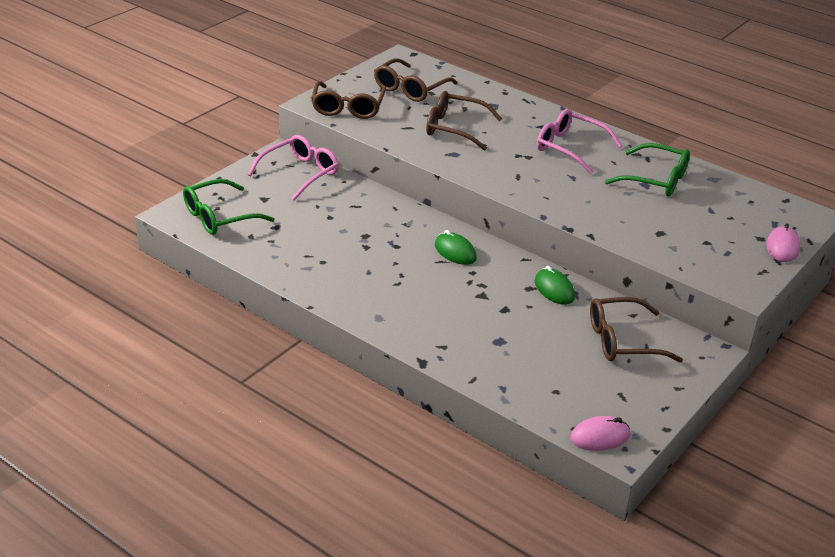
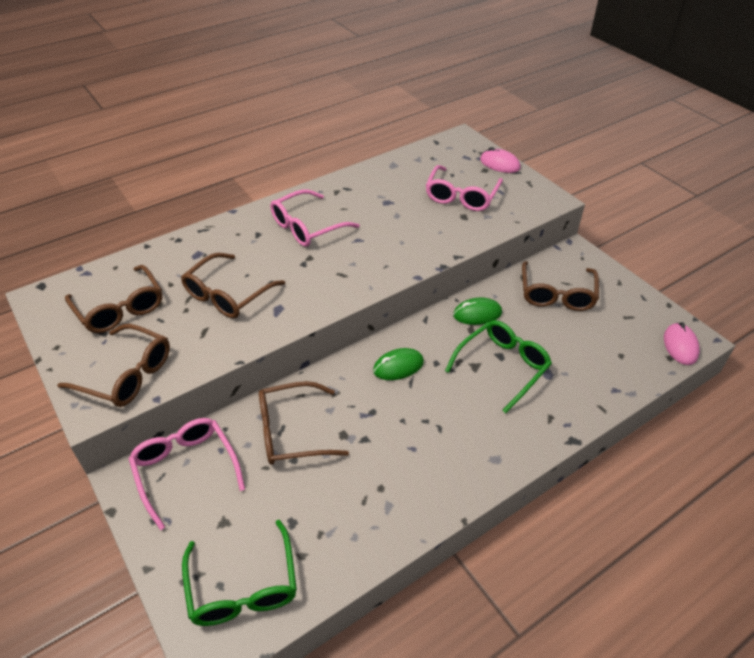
camera: 70 degrees left, 10 degrees up
(355, 211) = (291, 432): none -> brown glasses
(656, 180) = (383, 194): green glasses -> green glasses (502, 366)
(694, 228) = (461, 196): none -> pink glasses

